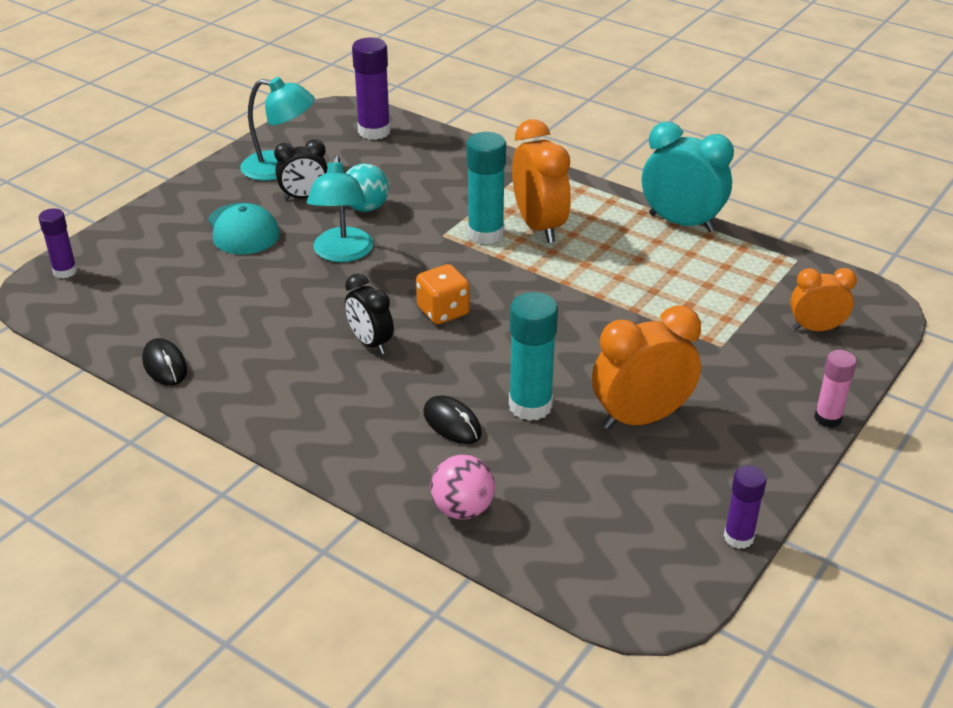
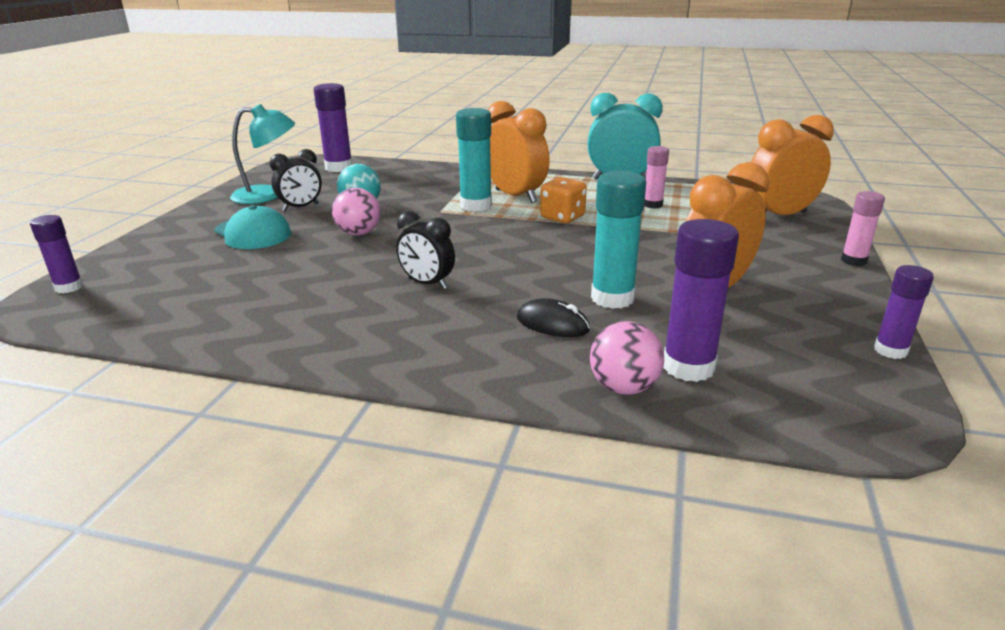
camera: 20 degrees left, 10 degrees down
(165, 365) = (216, 338): black mouse -> none
(342, 253) = (359, 233): turquoise lamp -> pink ball
(443, 311) = (479, 253): orange dice -> orange dice (562, 217)
(535, 504) = (688, 367): none -> purple glue stick
(683, 276) = (652, 205): none -> pink glue stick
(816, 328) = (779, 216): orange clock -> orange clock, size x1.64

